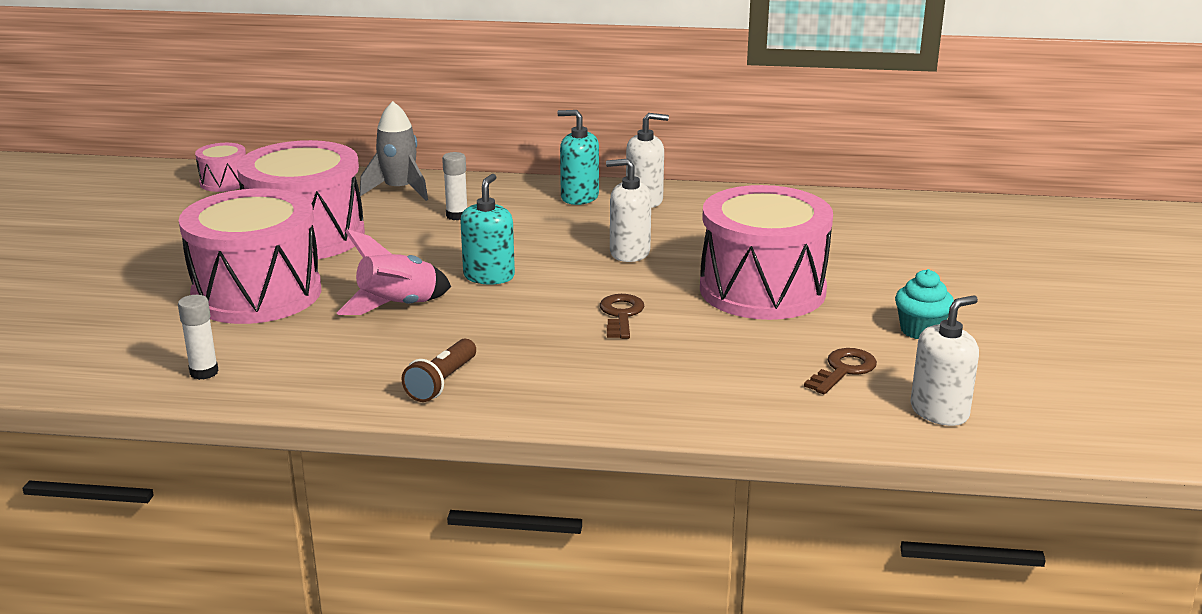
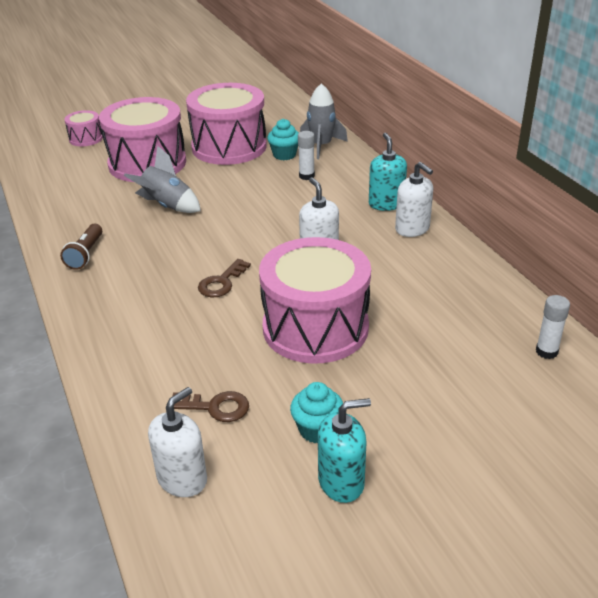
camera: 60 degrees right, 10 degrees up
(204, 372) = (52, 186): white glue stick -> white glue stick (546, 351)
(224, 182) = (272, 100): pink drum -> pink drum (86, 138)
(385, 213) = (284, 155): none -> turquoise cupcake
(398, 307) = (167, 206): pink rocket -> grey rocket
(442, 383) = (85, 254): brown flashlight -> brown flashlight turned 75 degrees counterclockwise
(489, 276) = (232, 218): turquoise soap dispenser -> turquoise soap dispenser (341, 482)
(621, 315) = (222, 282): brown key -> brown key turned 150 degrees clockwise
(939, 411) = (182, 479): white soap dispenser -> white soap dispenser turned 75 degrees counterclockwise

